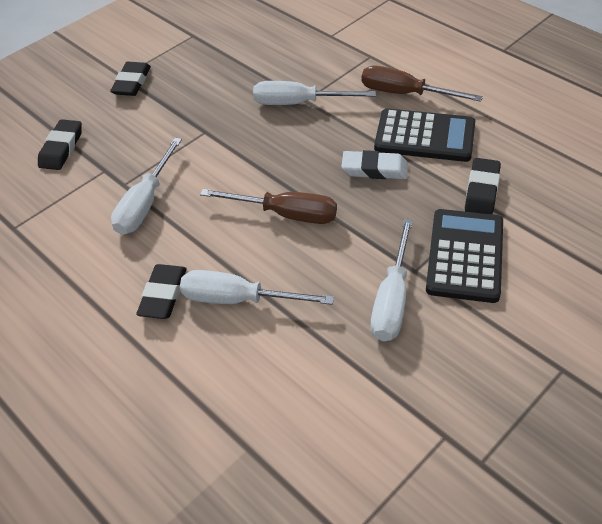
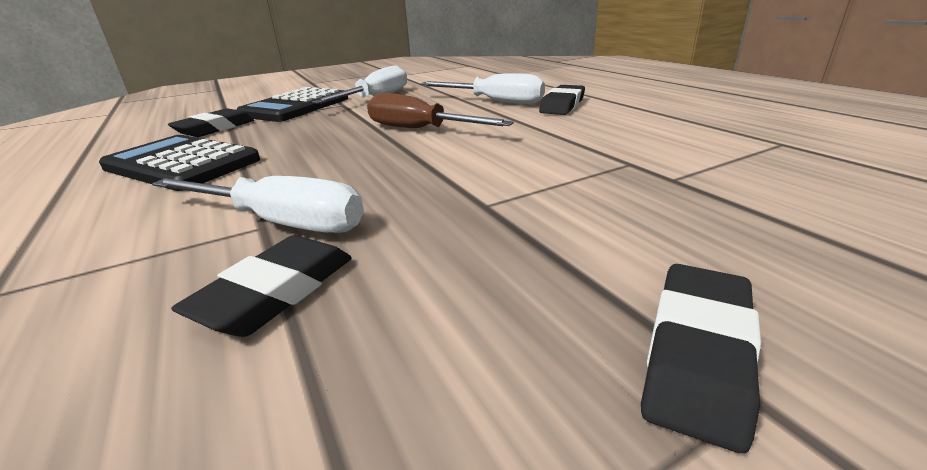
camera: 165 degrees left, 20 degrees down
(61, 148) = (798, 215): black eraser -> black eraser (276, 292)
(145, 203) = (590, 146): white screwdriver -> none
(374, 169) = (286, 147): white eraser -> none
(405, 94) = (99, 210): brown screwdriver -> none

